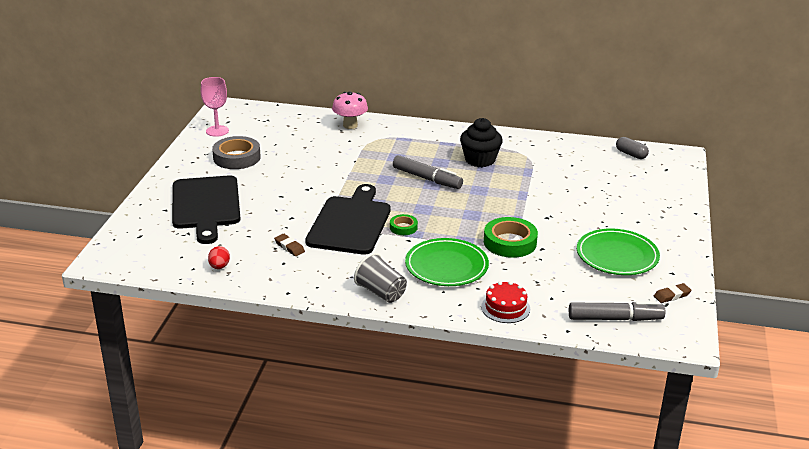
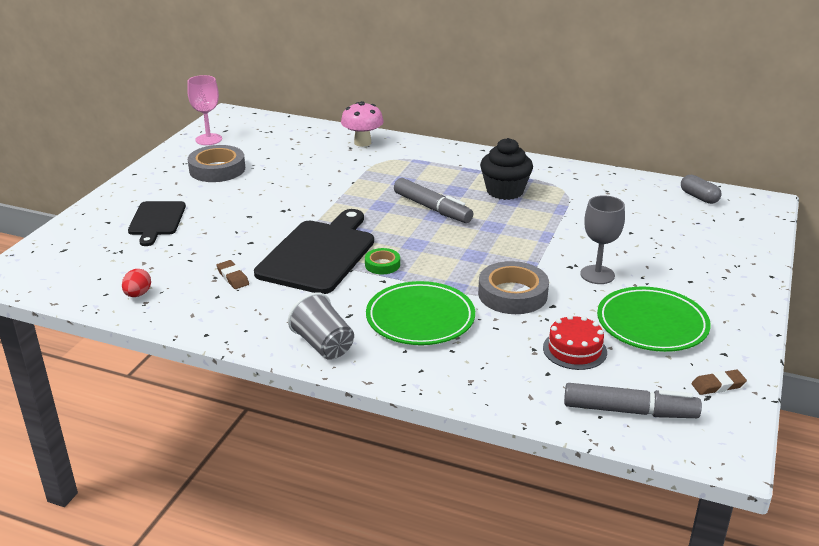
camera: 10 degrees right, 0 degrees up
(206, 205) = (156, 220): black cutting board -> black cutting board, size x0.59
(505, 308) = (481, 381): red cake -> red cake (574, 350)
(510, 242) = (512, 294): green tape -> grey tape
(569, 222) = (597, 275): none -> grey goblet

